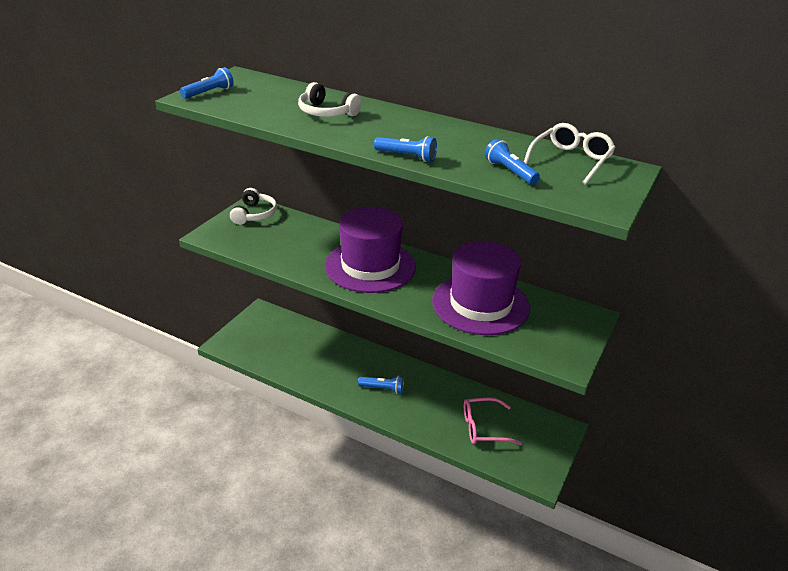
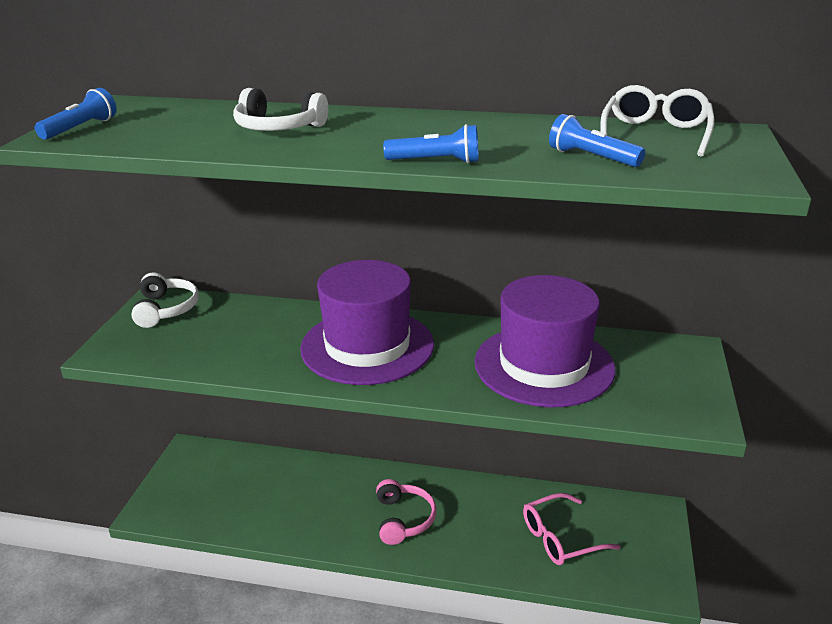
camera: 15 degrees left, 5 degrees down
(383, 389) = (403, 519): blue flashlight -> pink headphones

